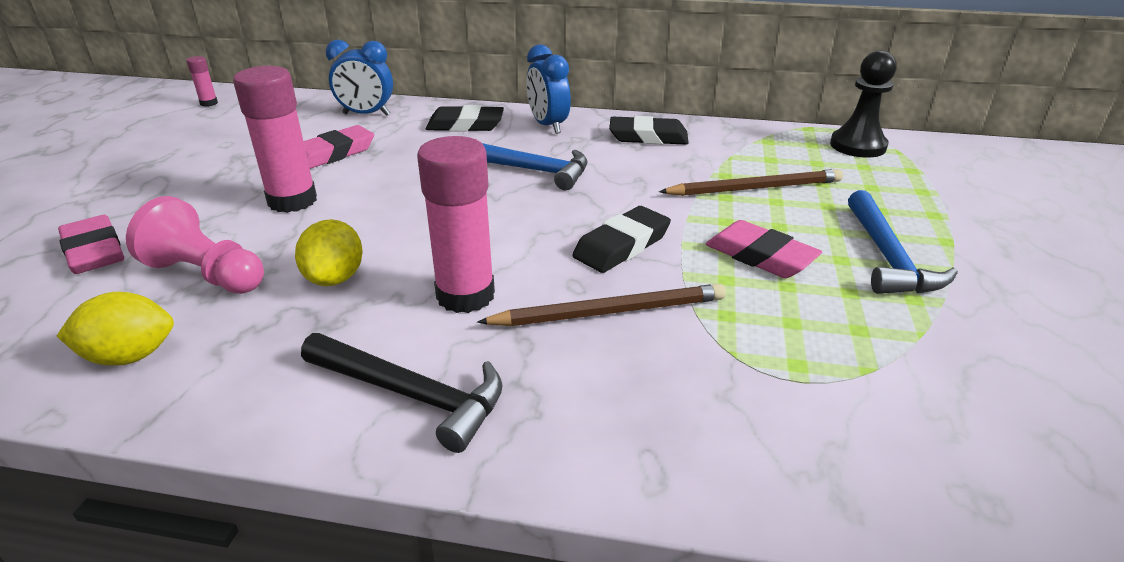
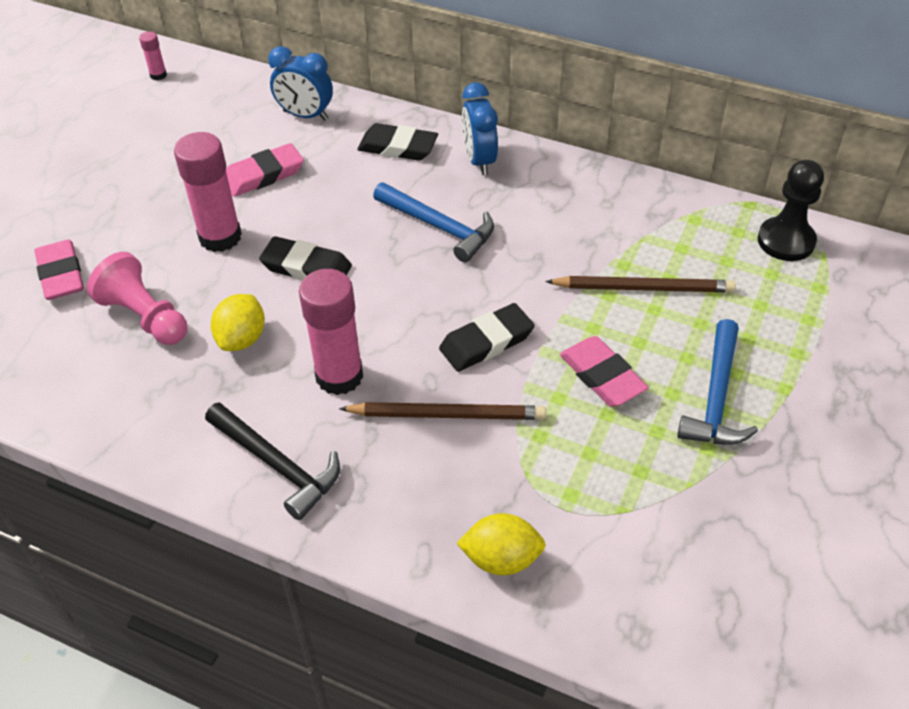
camera: 15 degrees right, 15 degrees up
(130, 356) = (89, 392): yellow lemon -> yellow lemon (501, 559)
(648, 137) = (574, 194): black eraser -> black eraser (306, 267)

